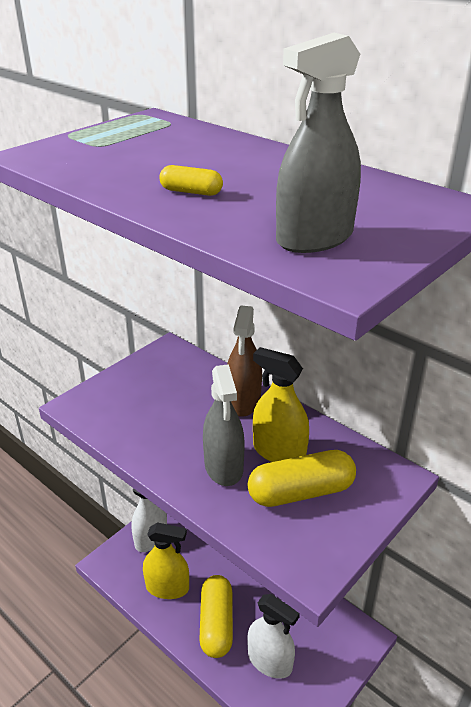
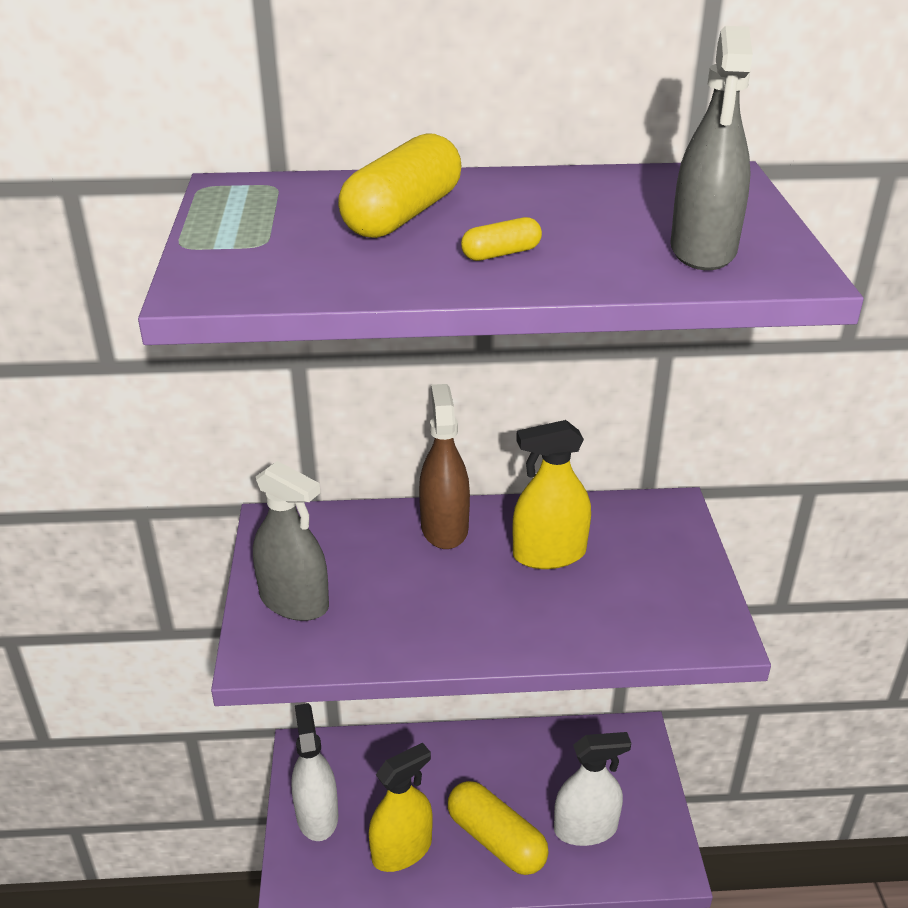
camera: 45 degrees left, 0 degrees up
(224, 466) = (520, 603): grey spray bottle -> grey spray bottle (294, 601)
(243, 401) = (444, 528): brown spray bottle -> brown spray bottle turned 150 degrees counterclockwise
(301, 492) = (619, 576): yellow capsule -> yellow capsule (403, 215)

